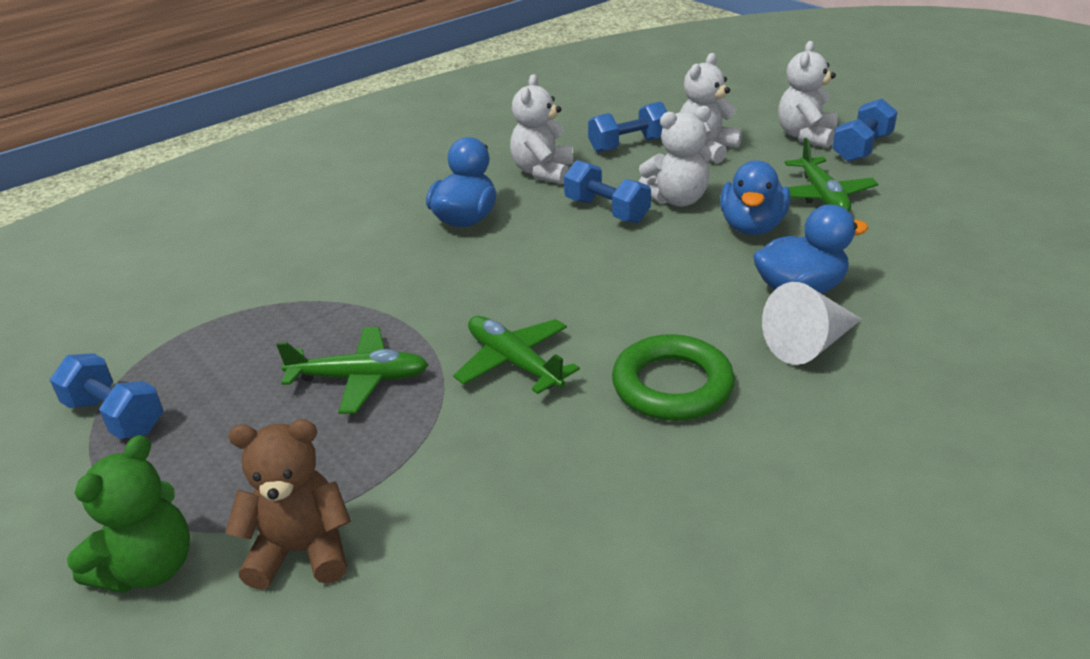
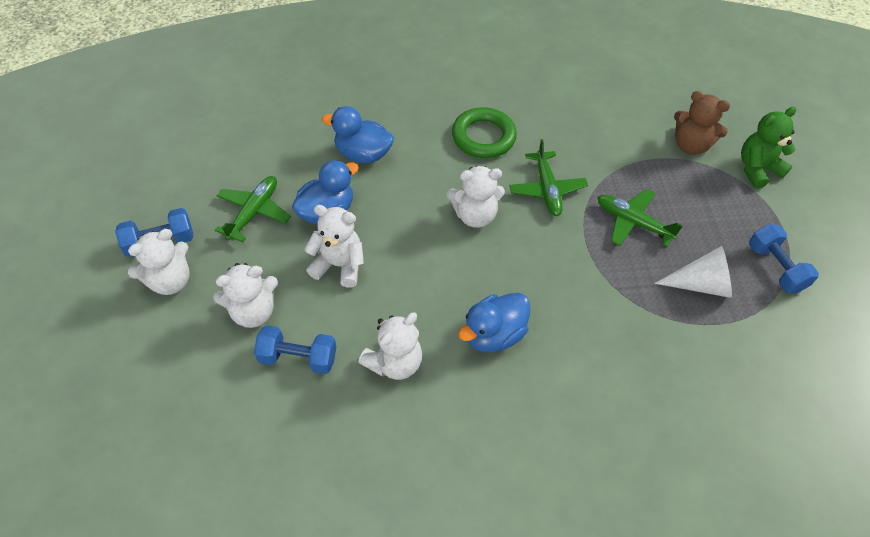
camera: 150 degrees left, 20 degrees up
(583, 294) = (475, 215): none -> white teddy bear
(606, 211) = (394, 282): blue dumbbell -> none
(809, 344) = (399, 124): white cone -> white cone (701, 284)

